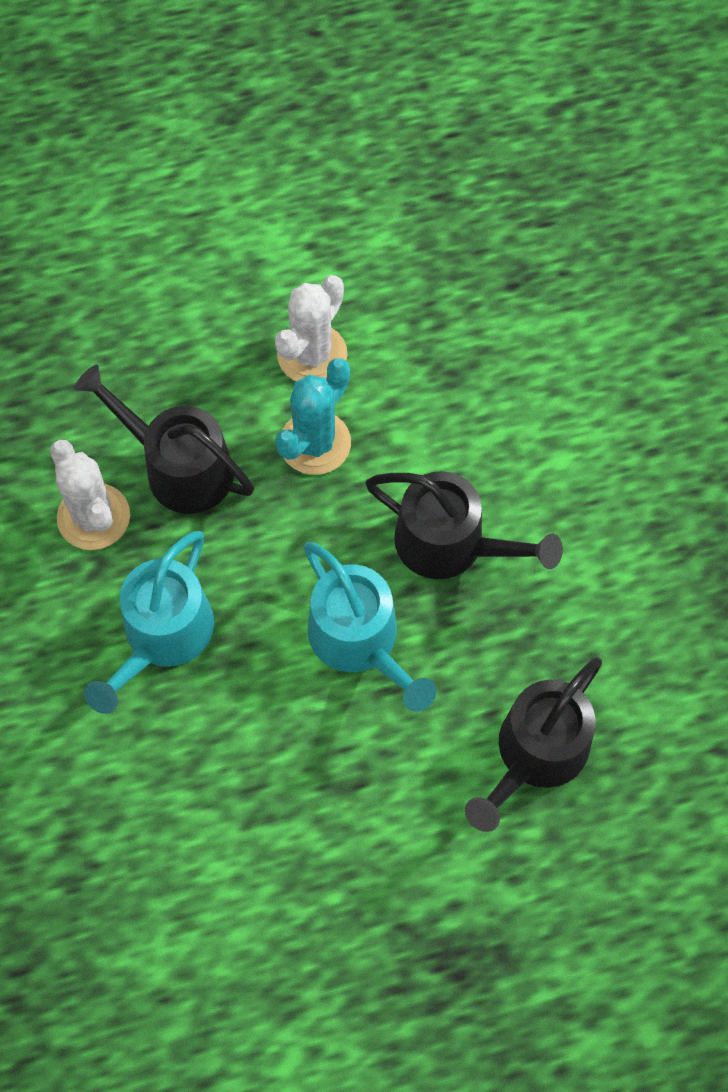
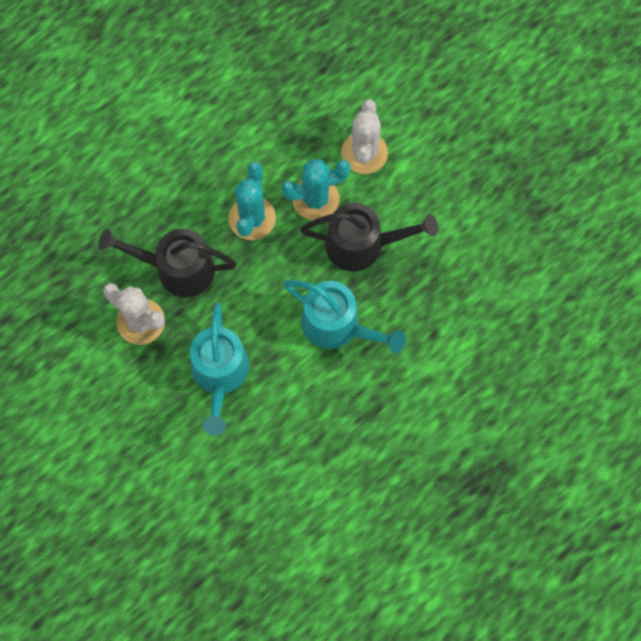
camera: 25 degrees left, 5 degrees up
(312, 354) = (223, 164): white cactus -> white cactus (364, 153)
(416, 454) = (316, 199): none -> turquoise cactus
(535, 755) = (469, 346): black watering can -> none

